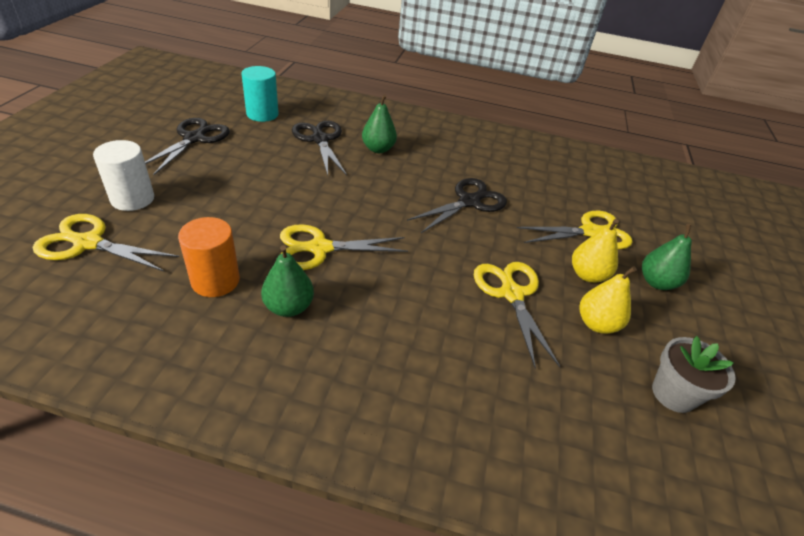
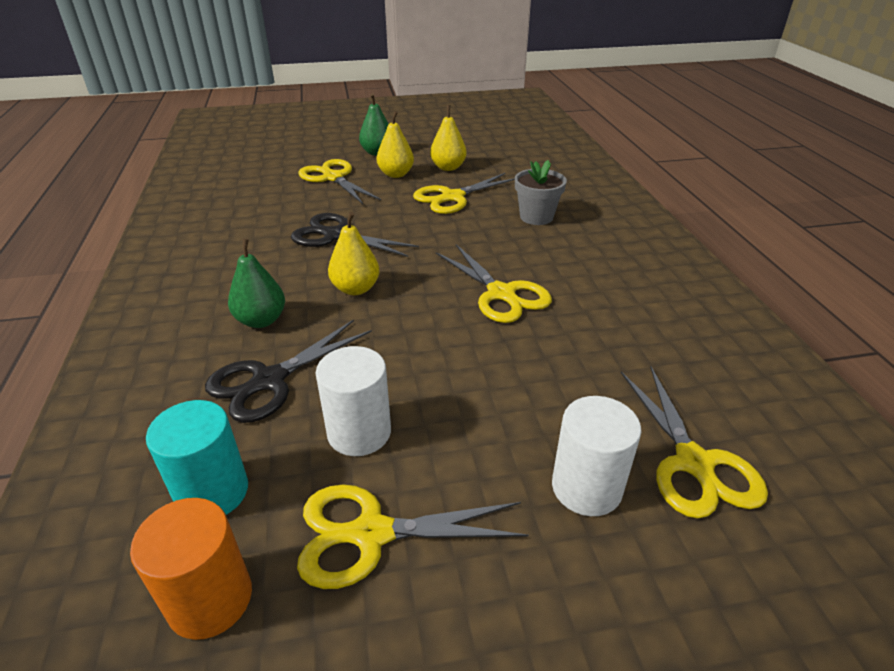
camera: 110 degrees left, 5 degrees down
(194, 138) = (371, 533): black scissors -> yellow scissors
(215, 280) = (614, 334): orange cylinder -> orange cylinder (210, 599)
(253, 152) = (359, 432): none -> white cylinder
(288, 307) = (588, 282): green pear -> none
(384, 188) = (355, 289): none -> yellow pear
(673, 394) = (482, 145): grey flower pot -> grey flower pot (536, 217)

